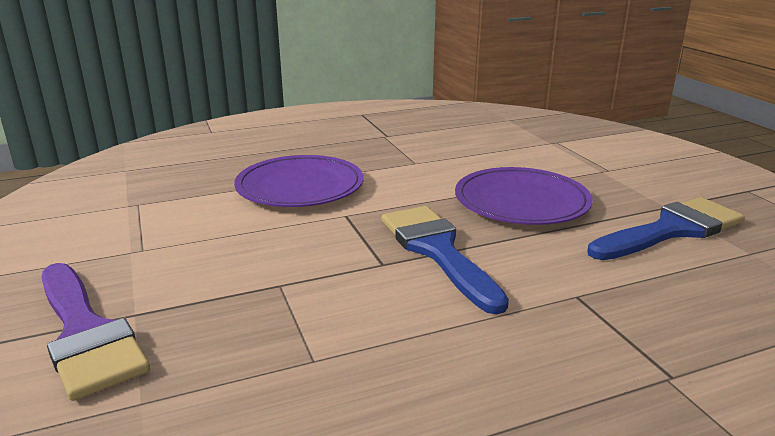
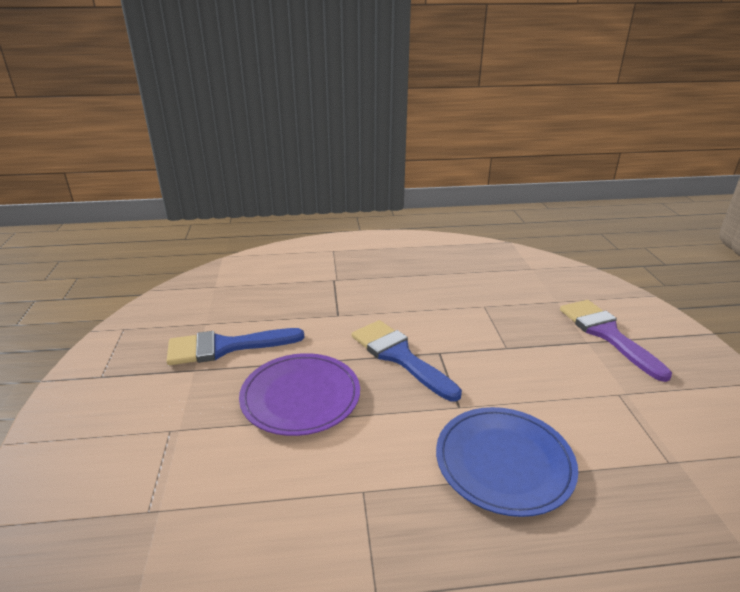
camera: 165 degrees left, 5 degrees up
(300, 186) = (504, 462): purple plate -> blue plate
(437, 251) = (399, 356): blue brush -> blue brush turned 150 degrees clockwise

